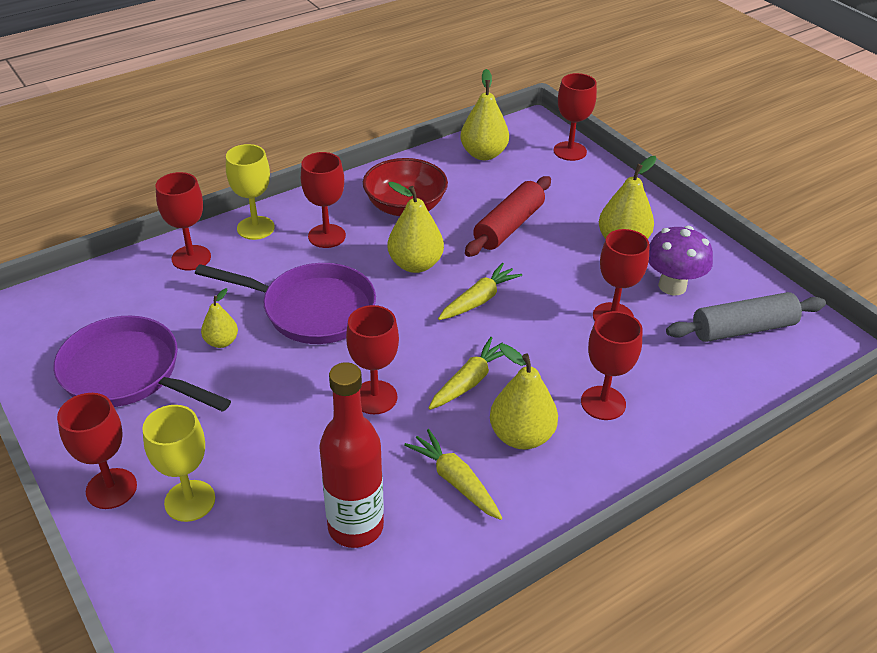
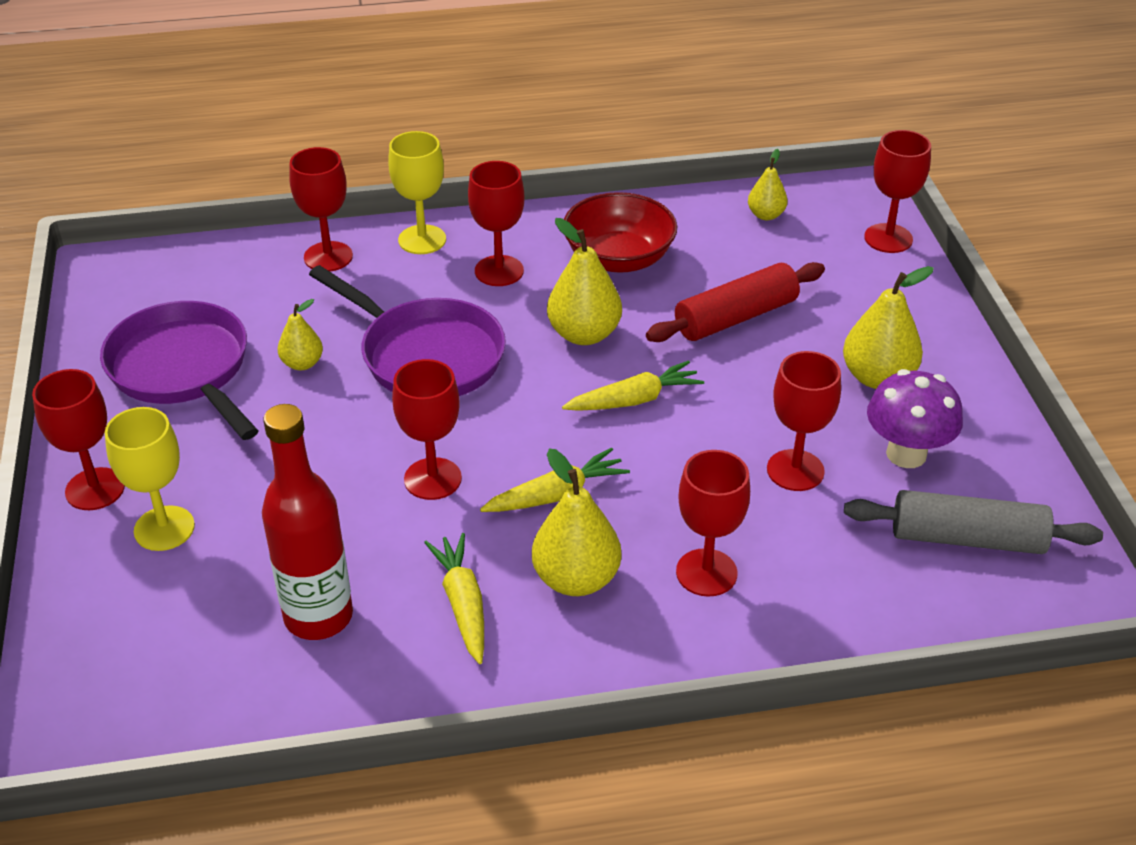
camera: 25 degrees right, 0 degrees up
(483, 154) = (766, 215): yellow pear -> yellow pear, size x0.58

